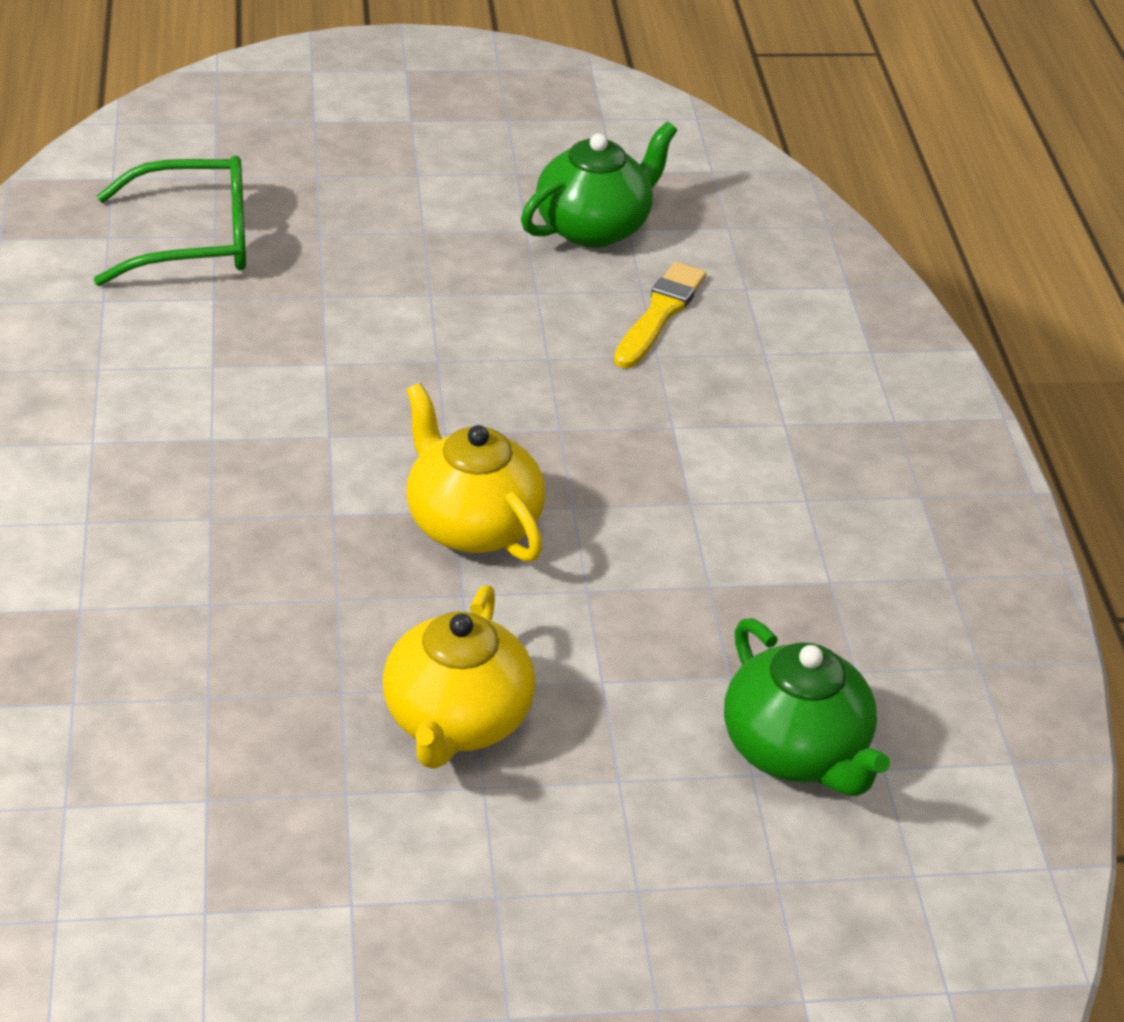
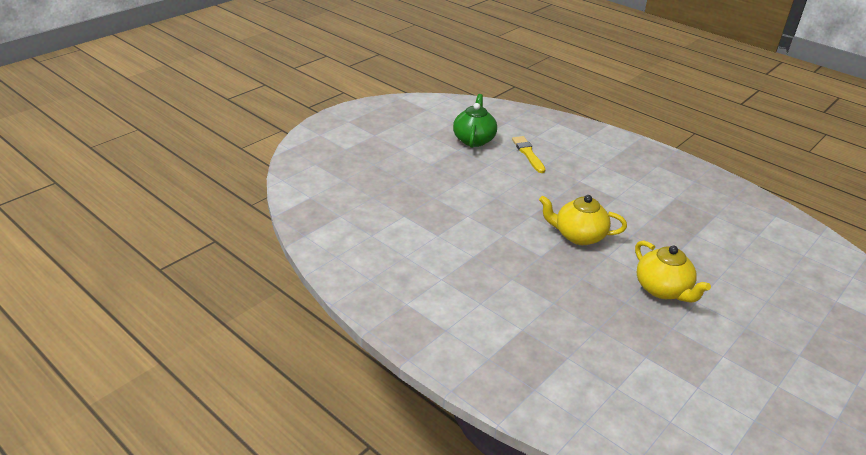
camera: 40 degrees left, 5 degrees down
(192, 240) = (368, 202): green glasses -> none
(796, 751) = (737, 243): green teapot -> none

